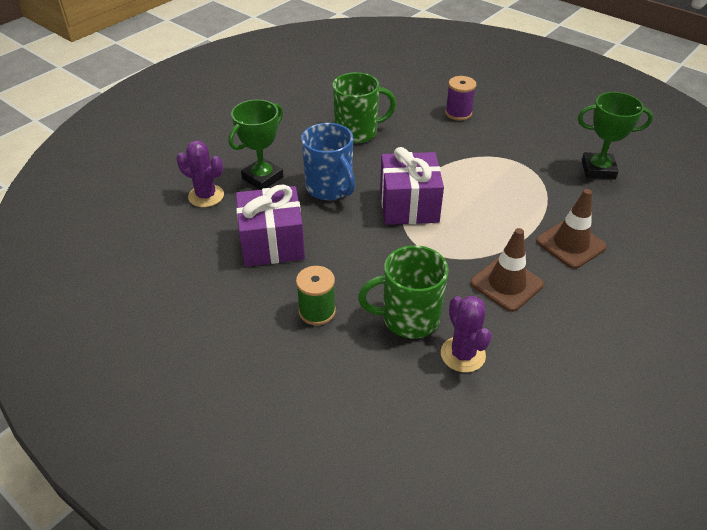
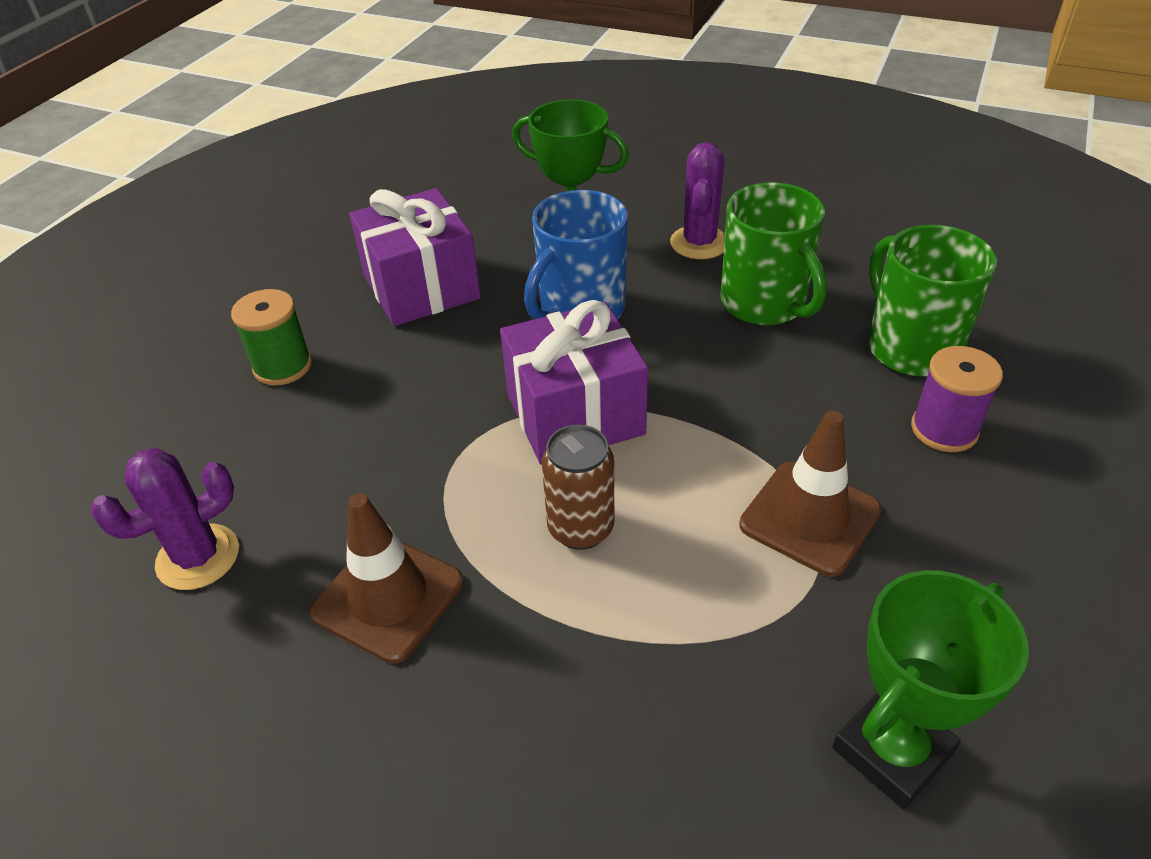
camera: 75 degrees right, 0 degrees up
(206, 196) = (506, 203): purple cactus -> purple cactus (699, 243)
(408, 318) = (278, 471): green mug -> green mug (910, 347)
(482, 218) = (580, 528): none -> brown can
(570, 244) = (548, 706): brown traffic cone -> brown traffic cone (809, 518)
(598, 169) = (892, 750): green trophy -> green trophy turned 60 degrees clockwise

